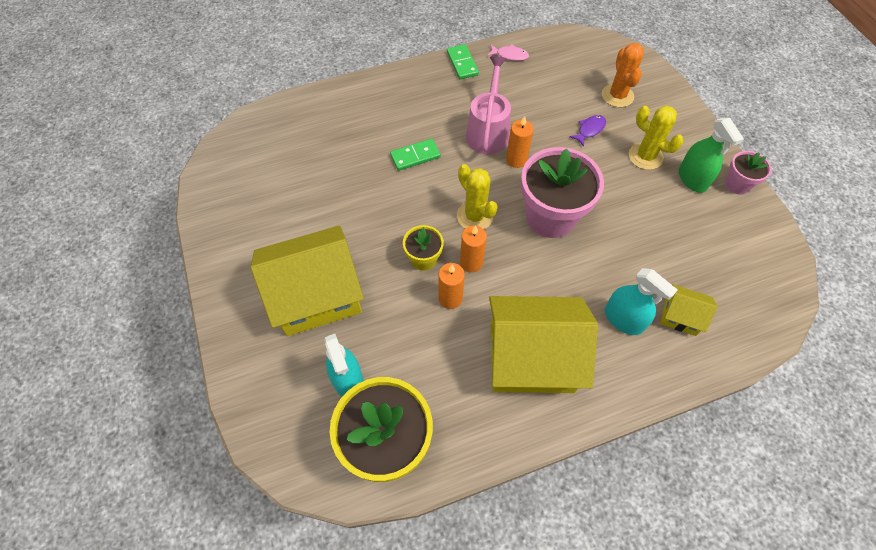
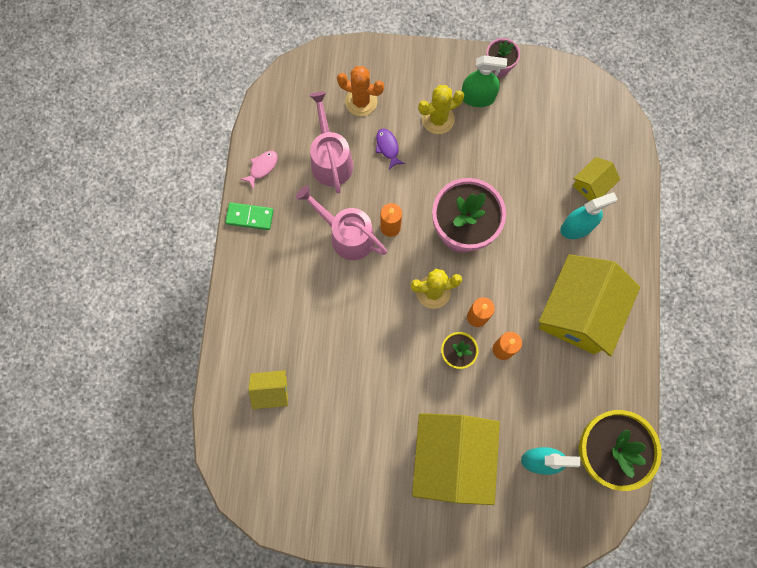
camera: 65 degrees left, 15 degrees up
(319, 133) = (271, 391): none -> yellow house
(415, 156) = (343, 313): green domino -> none
(549, 95) = (330, 159): none -> pink watering can

